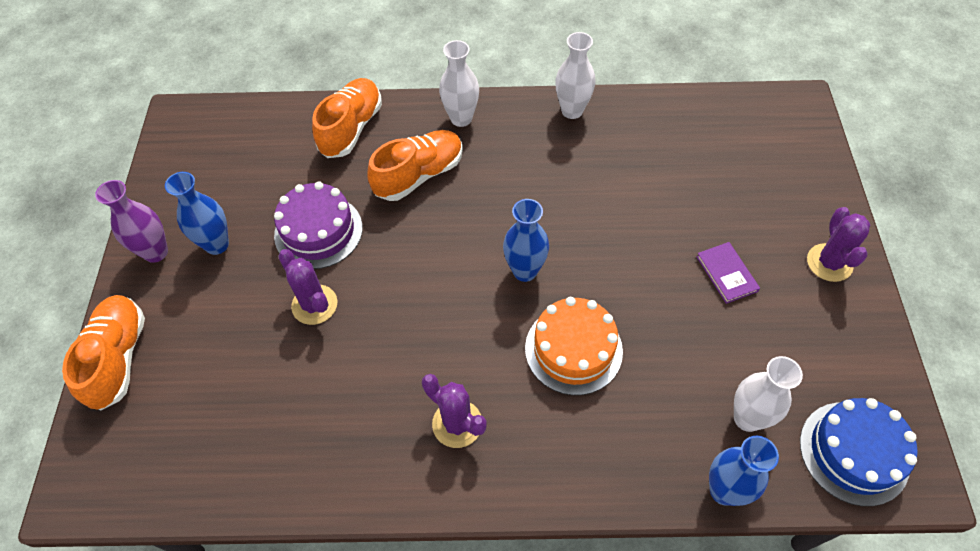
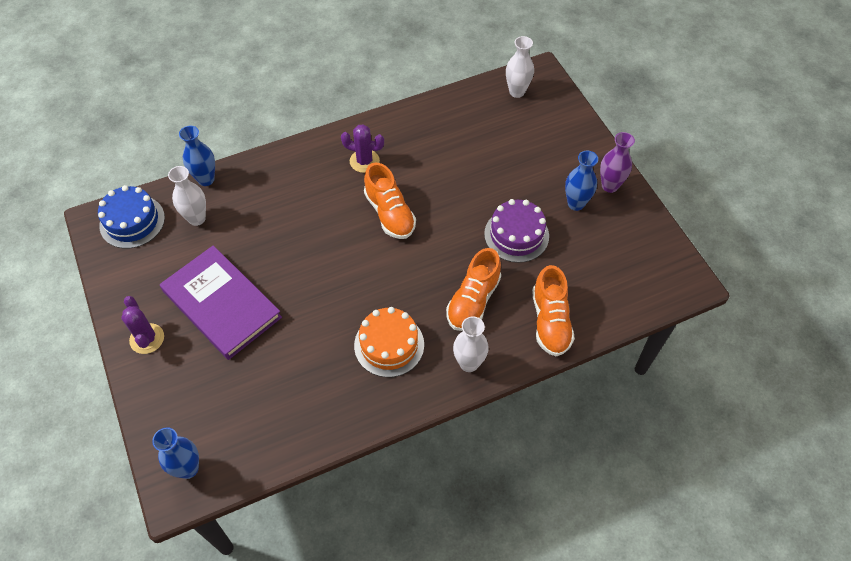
camera: 155 degrees right, 0 degrees up
(118, 358) = (575, 128): orange shoe -> orange shoe (389, 213)
(314, 305) = (485, 191): purple cactus -> none
(525, 271) = (362, 257): blue vase -> blue vase (188, 468)
(572, 111) = (379, 406): white vase -> white vase (517, 92)
(573, 349) = (312, 221): orange cake -> orange cake (389, 345)
(726, 274) = (221, 304): purple book -> purple book, size x2.49

